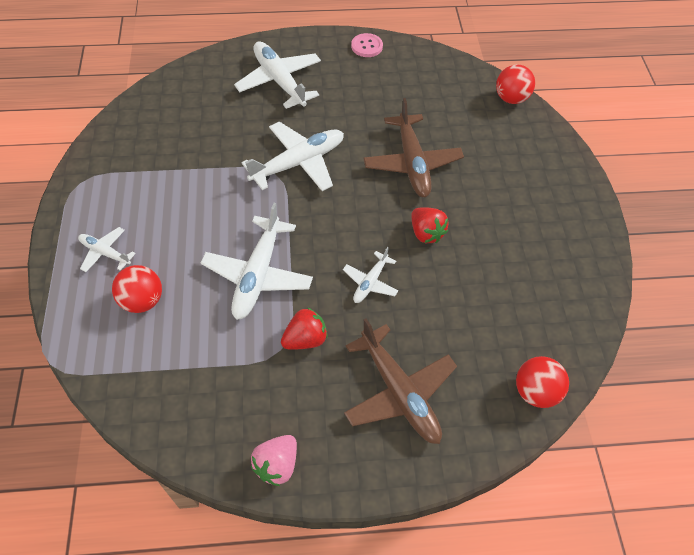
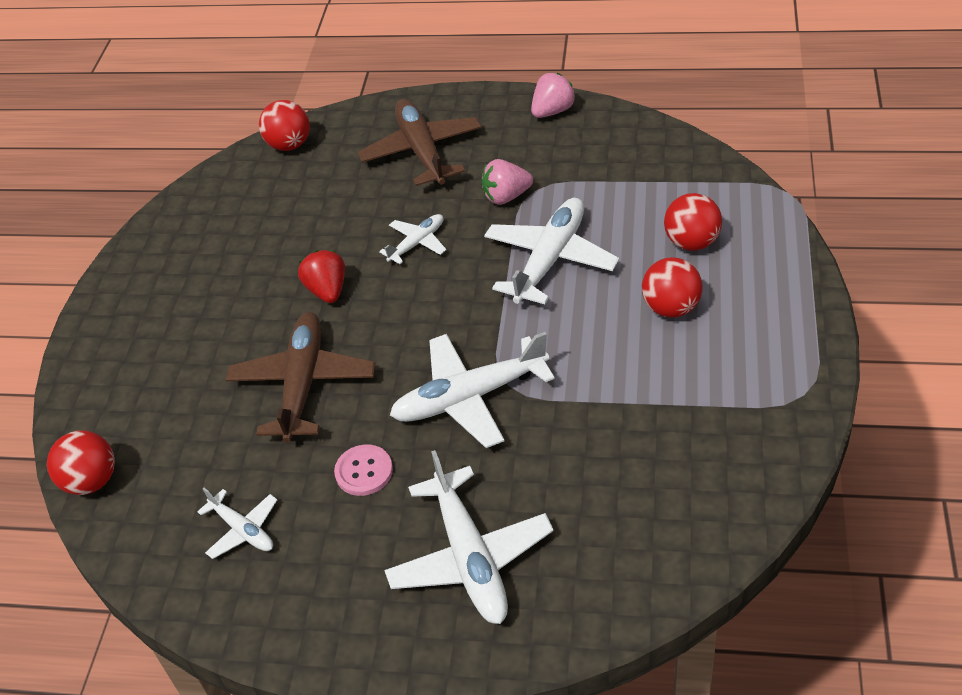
camera: 160 degrees left, 10 degrees down
(105, 253) = (747, 296): white plane -> white plane (242, 530)
(163, 239) = (671, 308): none -> red ball
(305, 339) = (506, 197): red strawberry -> pink strawberry
(367, 46) = (283, 626): pink button -> pink button (364, 471)

